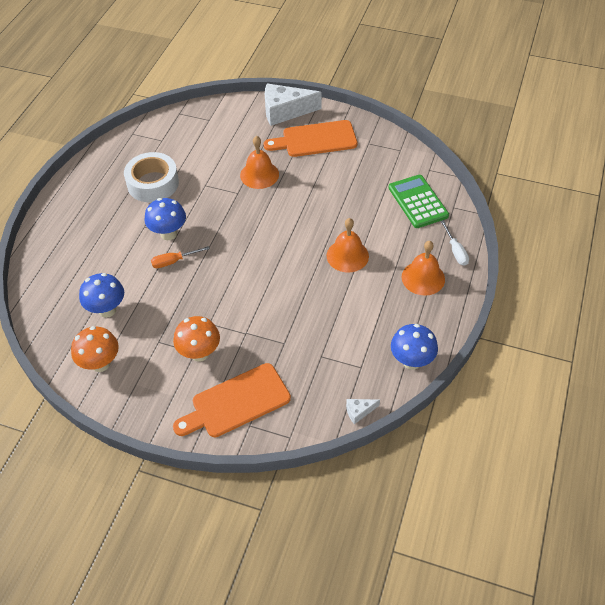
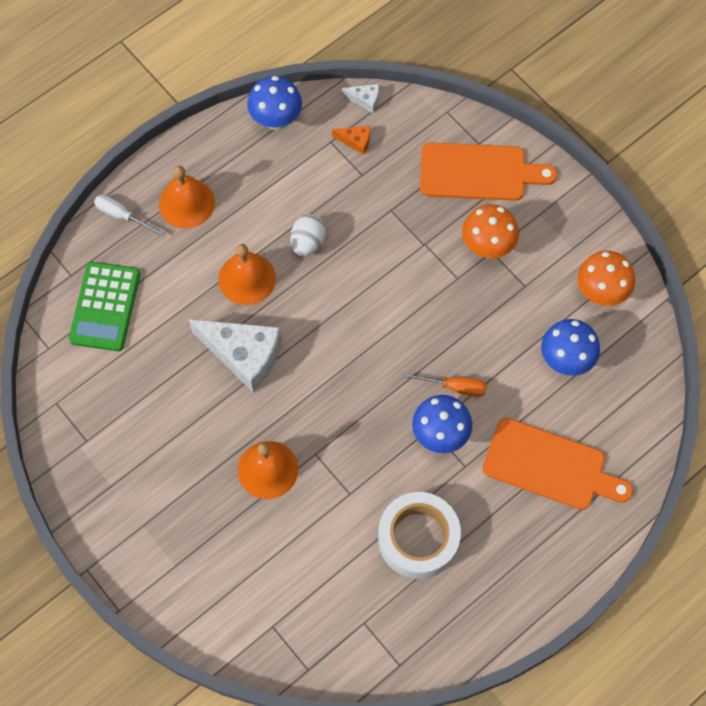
camera: 150 degrees left, 15 degrees up
(285, 111) = (153, 575): white cheese -> white cheese (244, 355)
(315, 139) = (151, 490): orange cutting board -> orange cutting board (550, 466)
(325, 294) = (308, 243): none -> white egg
(343, 377) = (356, 141): none -> orange cheese
(455, 251) = (122, 216): white screwdriver -> white screwdriver turned 75 degrees counterclockwise

